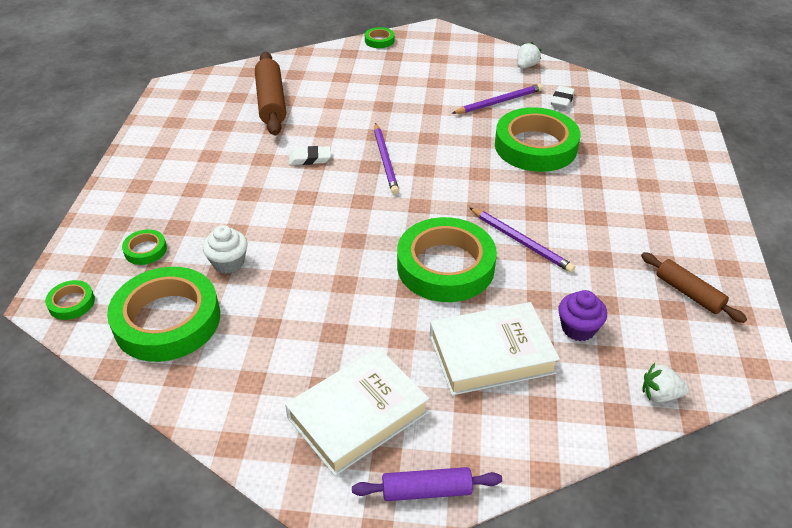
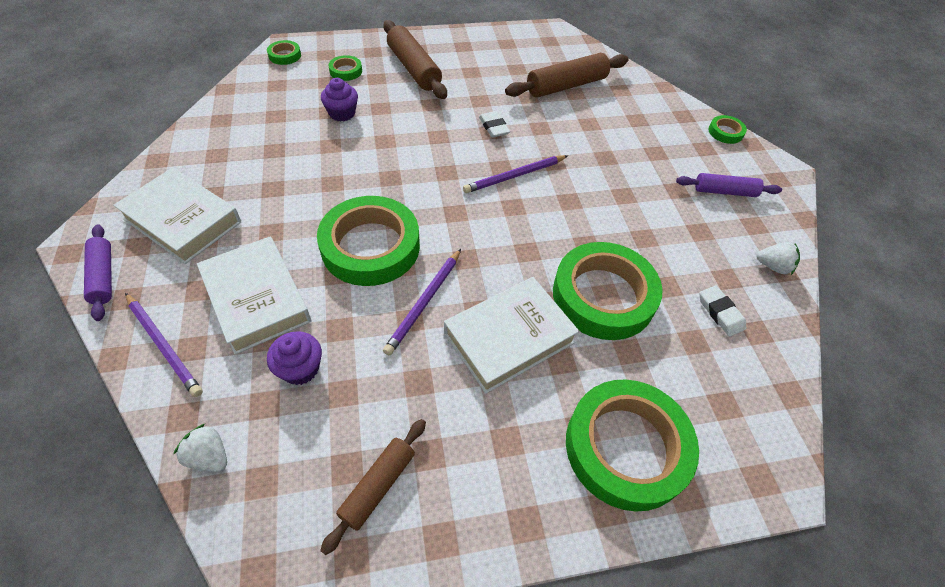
camera: 70 degrees right, 10 degrees up
(167, 320) = (274, 100): green tape -> green tape (626, 447)
(177, 195) = (414, 68): none -> brown rolling pin
(228, 262) = (342, 113): white cupcake -> purple cupcake
(446, 62) = (725, 191): none -> purple rolling pin
(499, 102) = (674, 250): purple pencil -> purple pencil (164, 345)
(562, 100) = (720, 313): white eraser -> white eraser turned 60 degrees clockwise
(566, 202) = (509, 338): none -> white book
(660, 394) = (209, 456): white strawberry -> white strawberry turned 45 degrees counterclockwise

